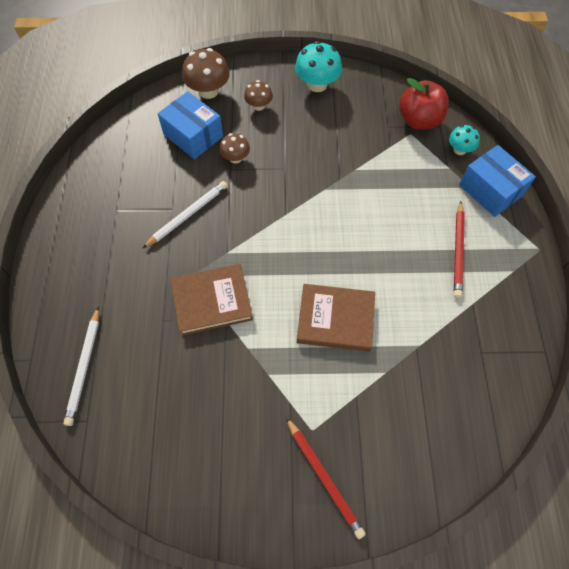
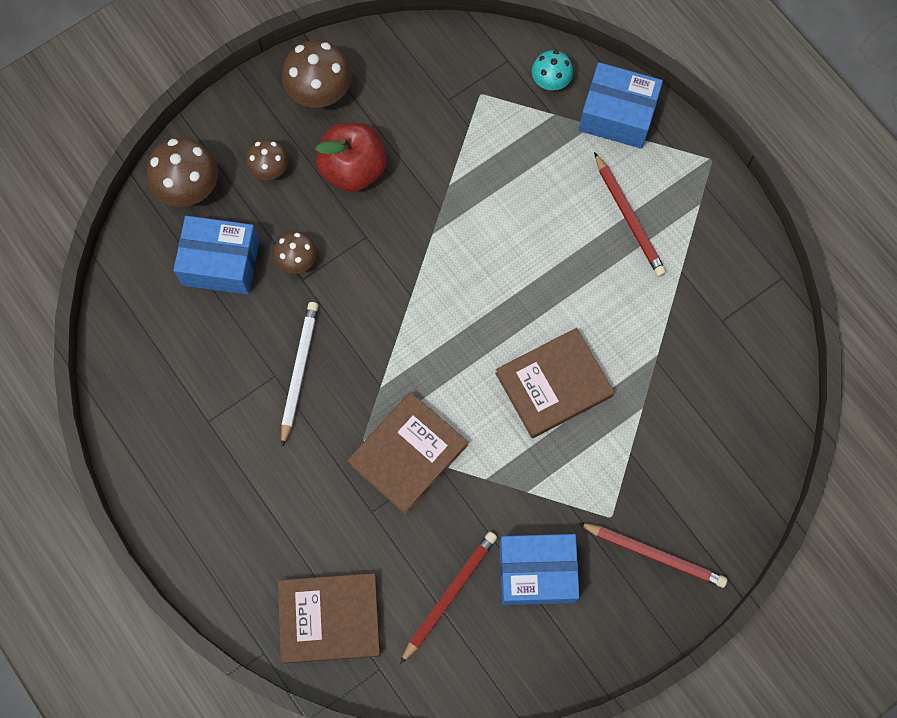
camera: 35 degrees left, 10 degrees up
(84, 367) = (329, 618): white pencil -> brown book
(167, 405) = (449, 595): none -> red pencil
(234, 431) = (536, 572): none -> blue box
(317, 84) = (320, 91): turquoise mushroom -> brown mushroom
(419, 120) = (478, 68): red apple -> red apple (353, 169)

